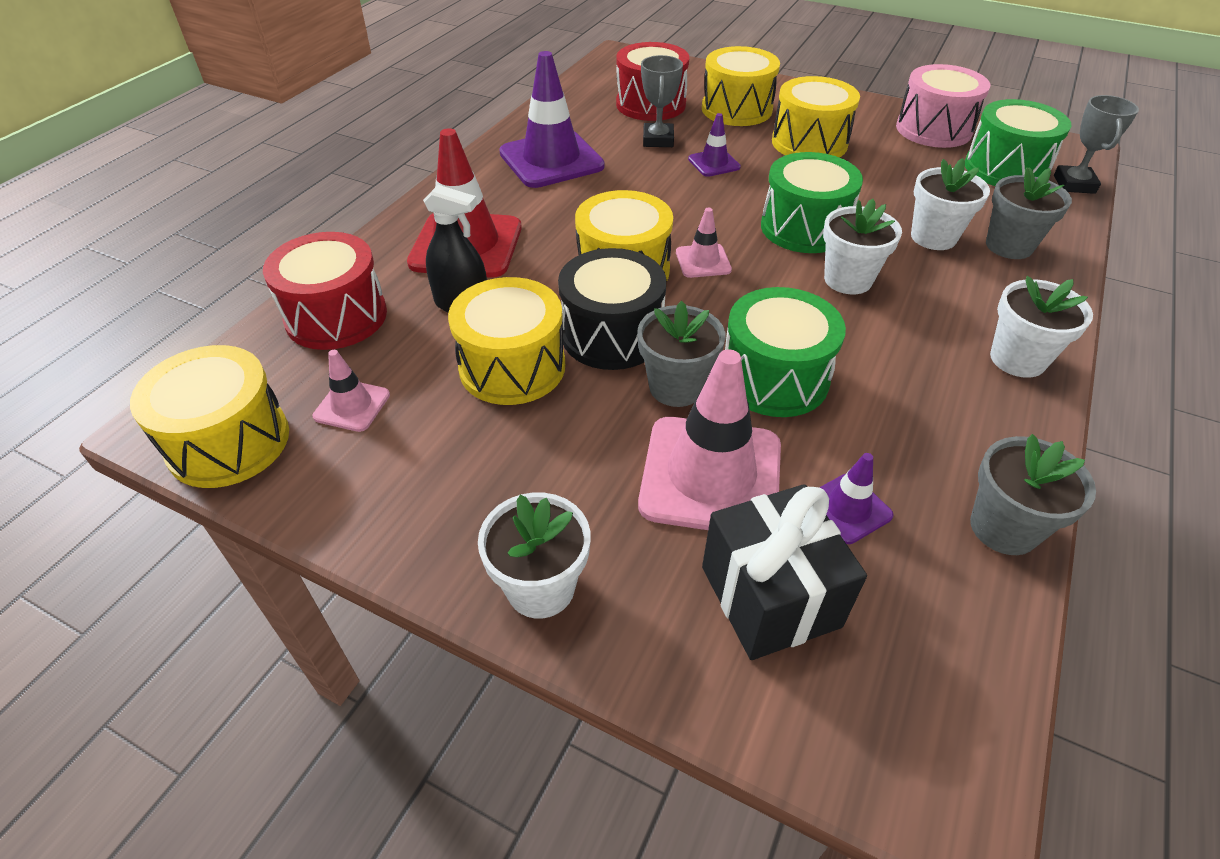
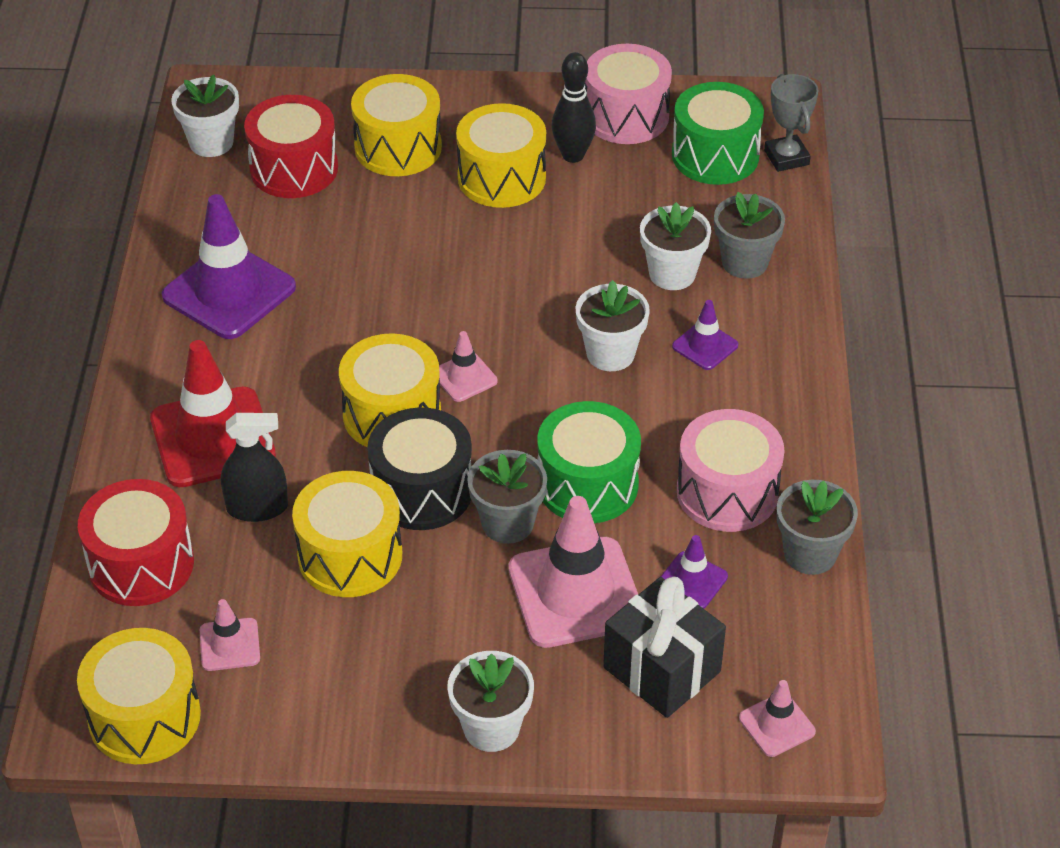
camera: 25 degrees left, 0 degrees up
(658, 140) = (333, 224): grey trophy -> none
(714, 163) = (412, 241): purple traffic cone -> purple traffic cone (705, 346)
(804, 228) = (544, 302): green drum -> none
(876, 143) = (573, 155): none -> black bowling pin
(893, 731) = (777, 725): none -> pink traffic cone
(923, 431) = (727, 492): none -> pink drum
(1017, 359) = (783, 393): white flower pot -> white flower pot (211, 142)

